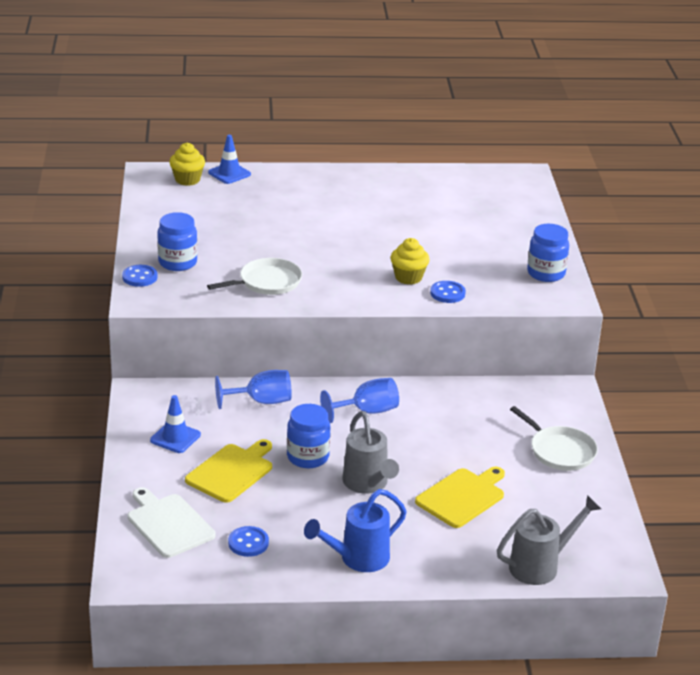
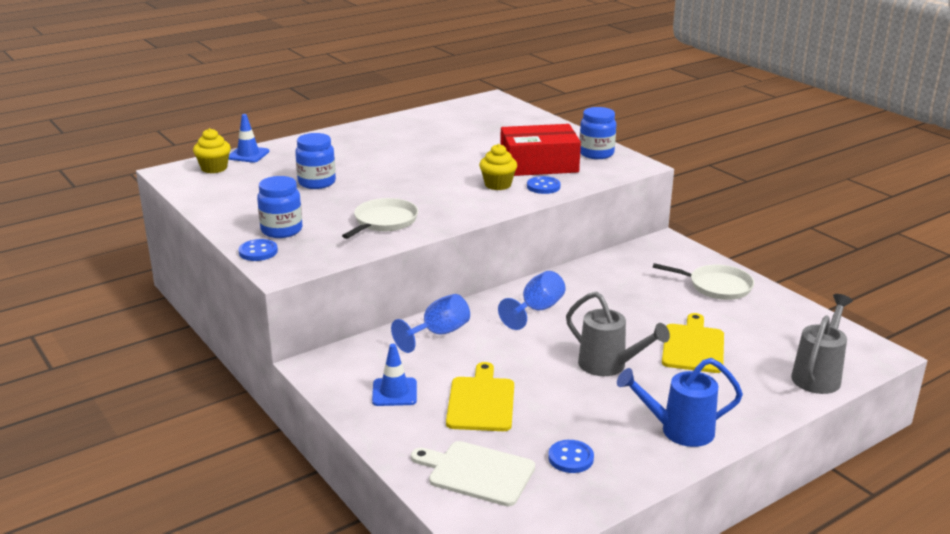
camera: 30 degrees left, 5 degrees down
(308, 457) = (533, 363): blue jar -> blue jar (317, 182)
(358, 559) = (679, 431): blue watering can -> blue watering can turned 60 degrees clockwise
(474, 267) = (539, 164): none -> red box

